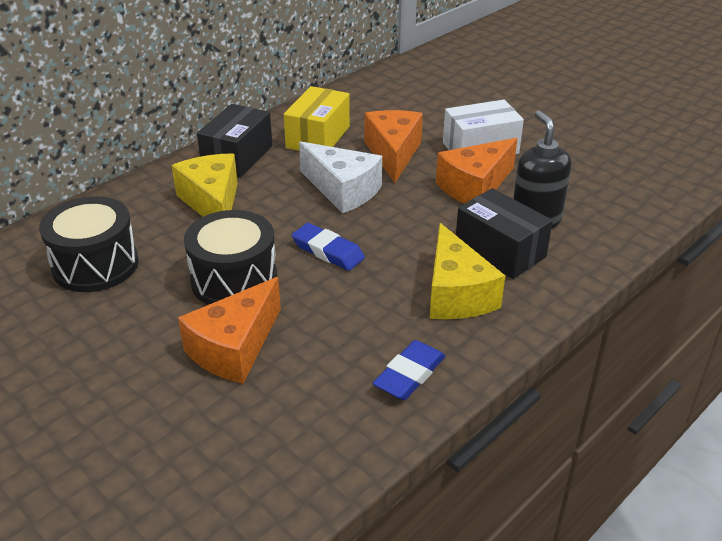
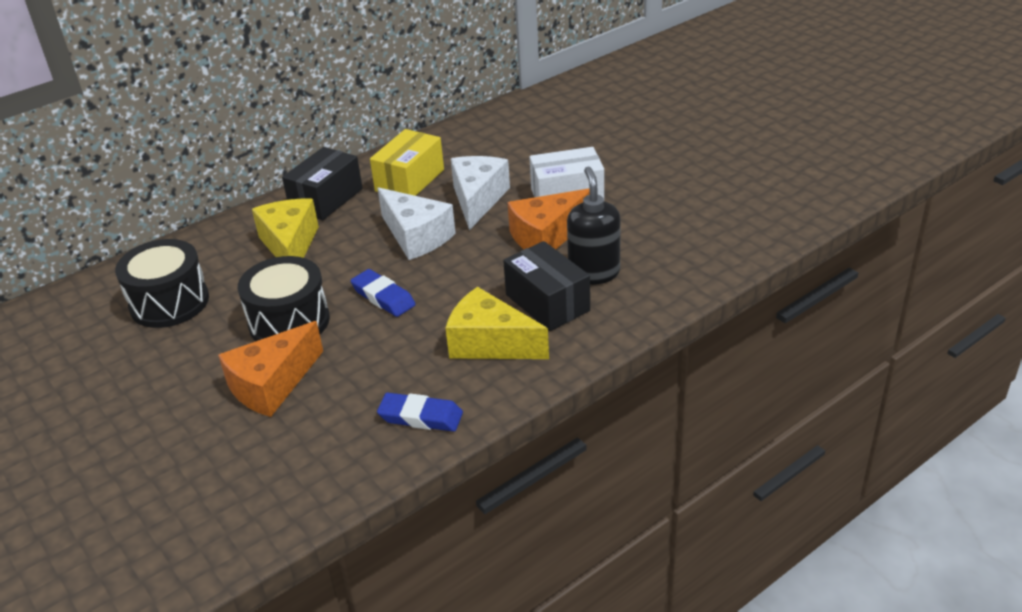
camera: 10 degrees right, 0 degrees up
(393, 154) = (478, 199): orange cheese -> white cheese
(409, 375) = (420, 417): blue eraser -> blue eraser turned 60 degrees clockwise
(456, 294) = (490, 343): yellow cheese -> yellow cheese turned 120 degrees clockwise

